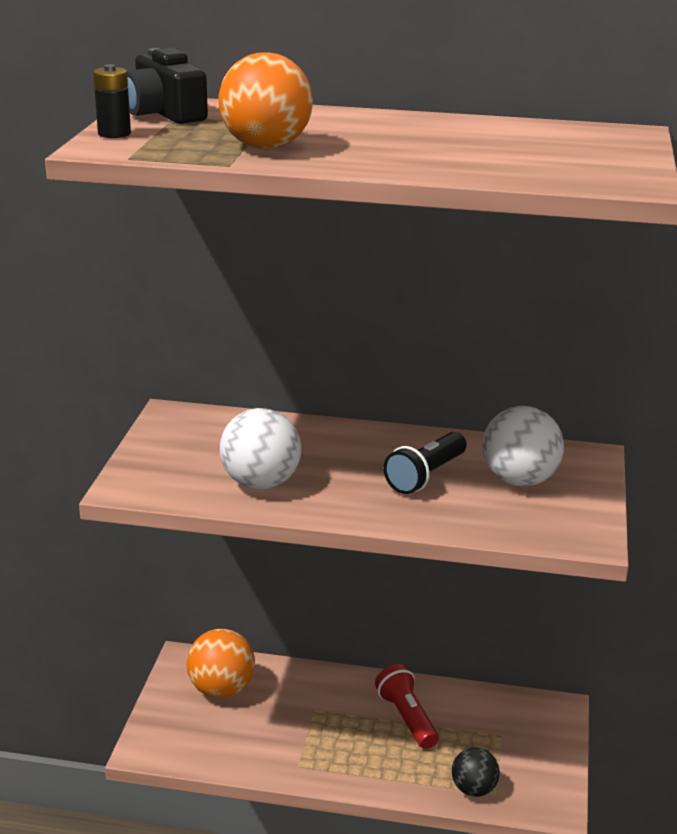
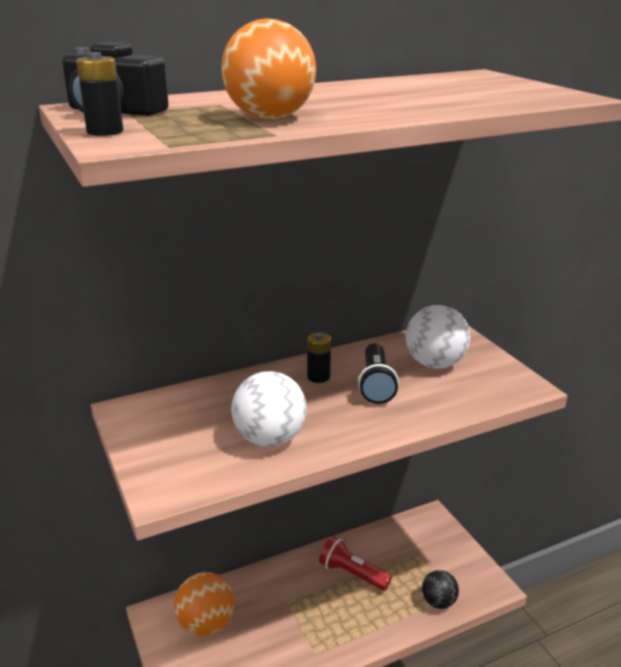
camera: 35 degrees left, 0 degrees up
(377, 448) = (318, 377): none -> black battery

